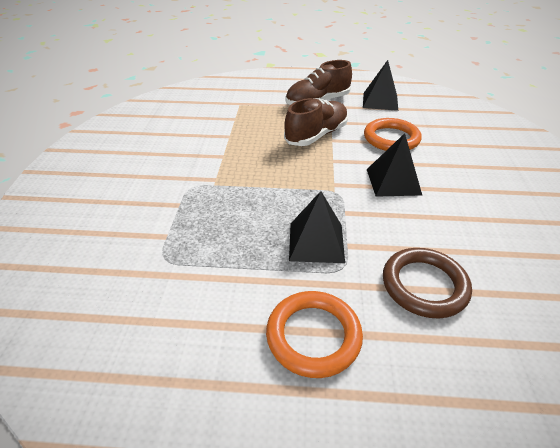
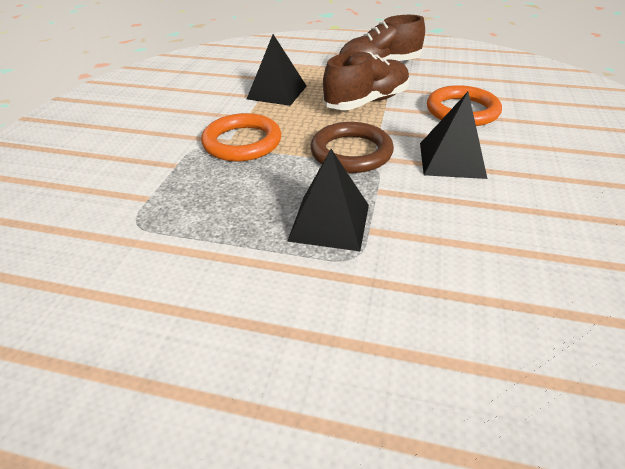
camera: 10 degrees right, 0 degrees up
(313, 336) = (290, 338): orange ring -> orange ring (242, 142)
(380, 101) = (458, 69): black pyramid -> black pyramid (277, 92)
(424, 285) = (462, 291): brown ring -> brown ring (351, 152)

